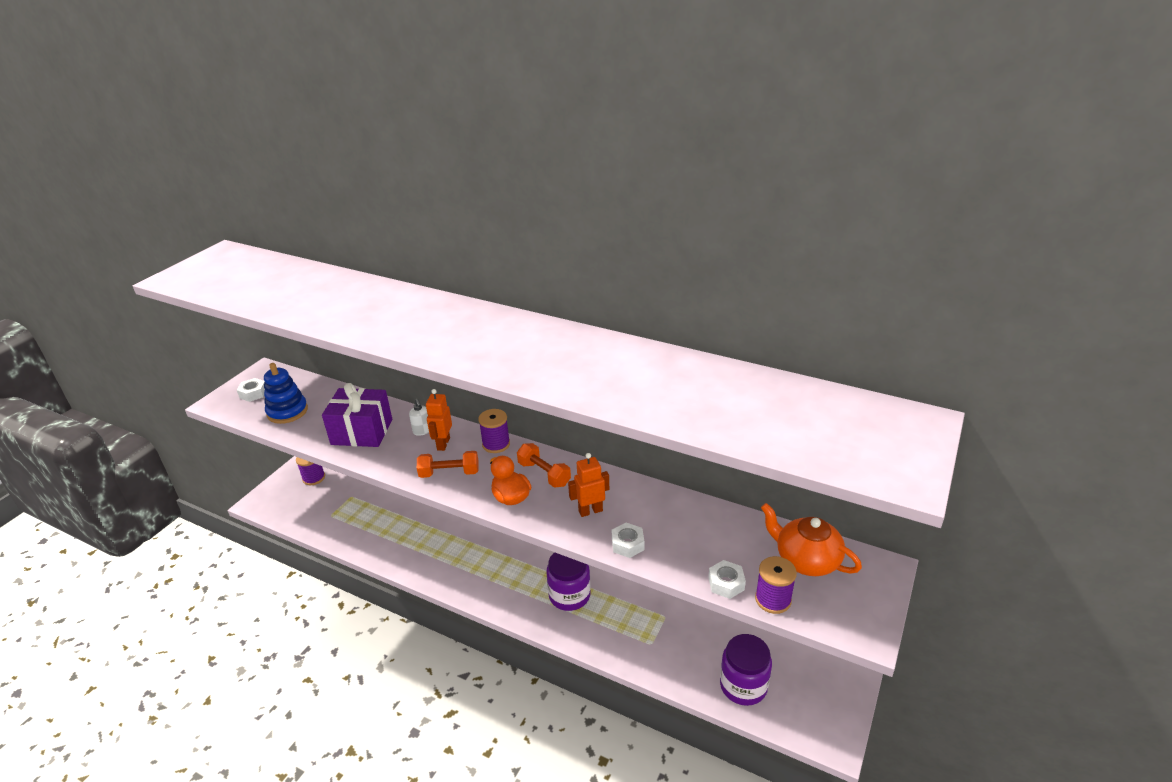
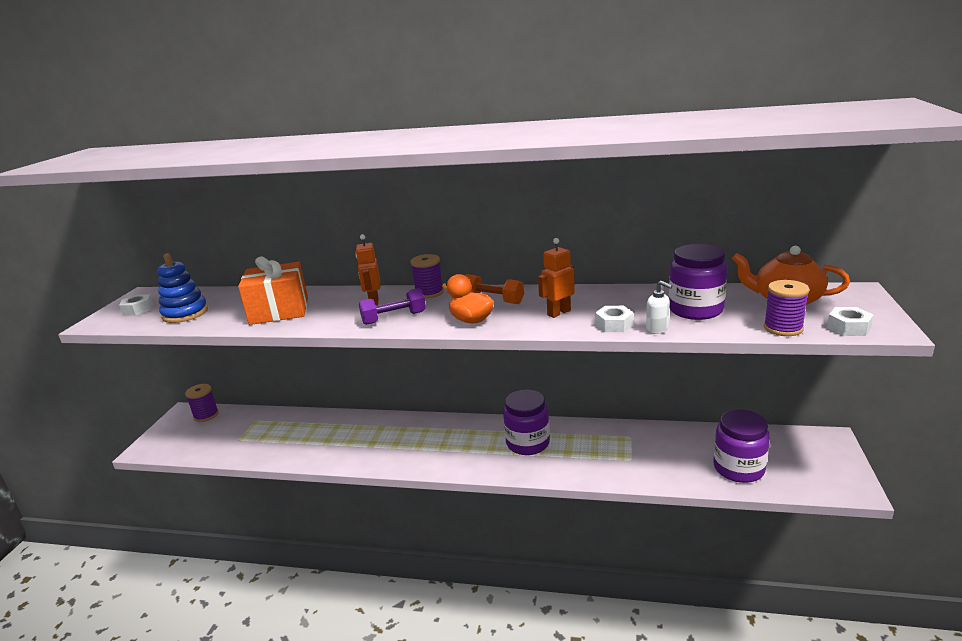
camera: 15 degrees left, 10 degrees down
(362, 432) = (279, 311): purple gift -> orange gift
(422, 431) = (345, 299): white soap dispenser -> white soap dispenser (657, 329)
(449, 473) = (394, 318): orange dumbbell -> purple dumbbell
(713, 546) = (695, 310): none -> purple jar
(726, 583) = (730, 328): white nut -> white nut (848, 327)

